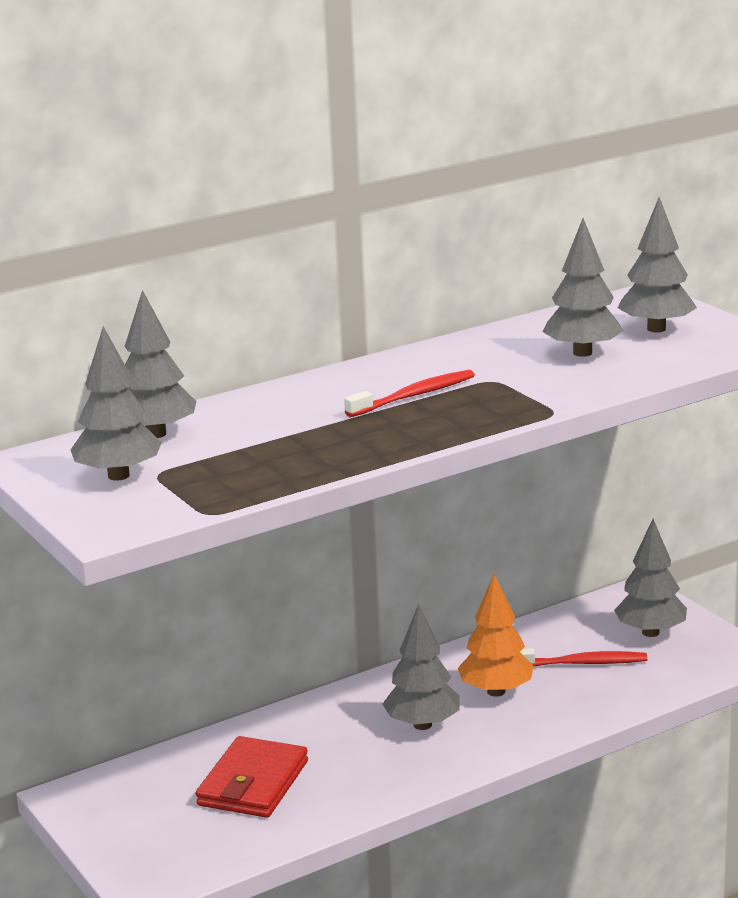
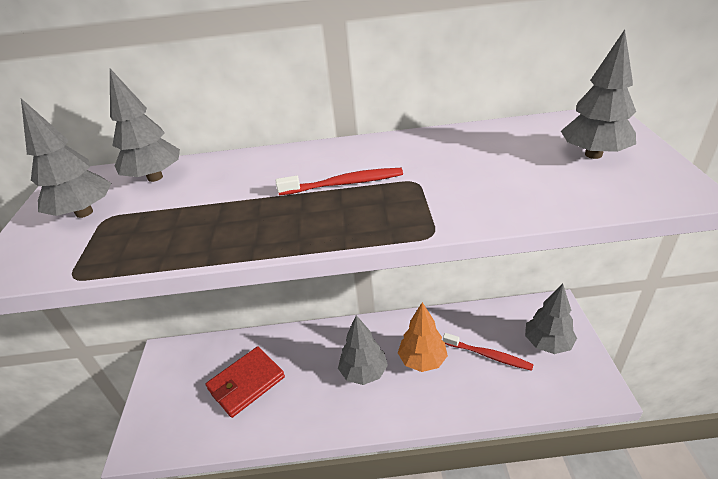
camera: 30 degrees right, 15 degrees up
(582, 353) = (511, 167): grey tree -> none

